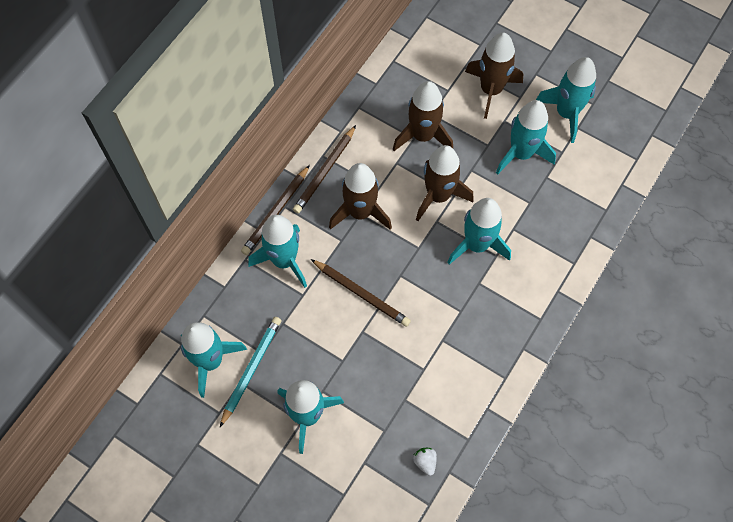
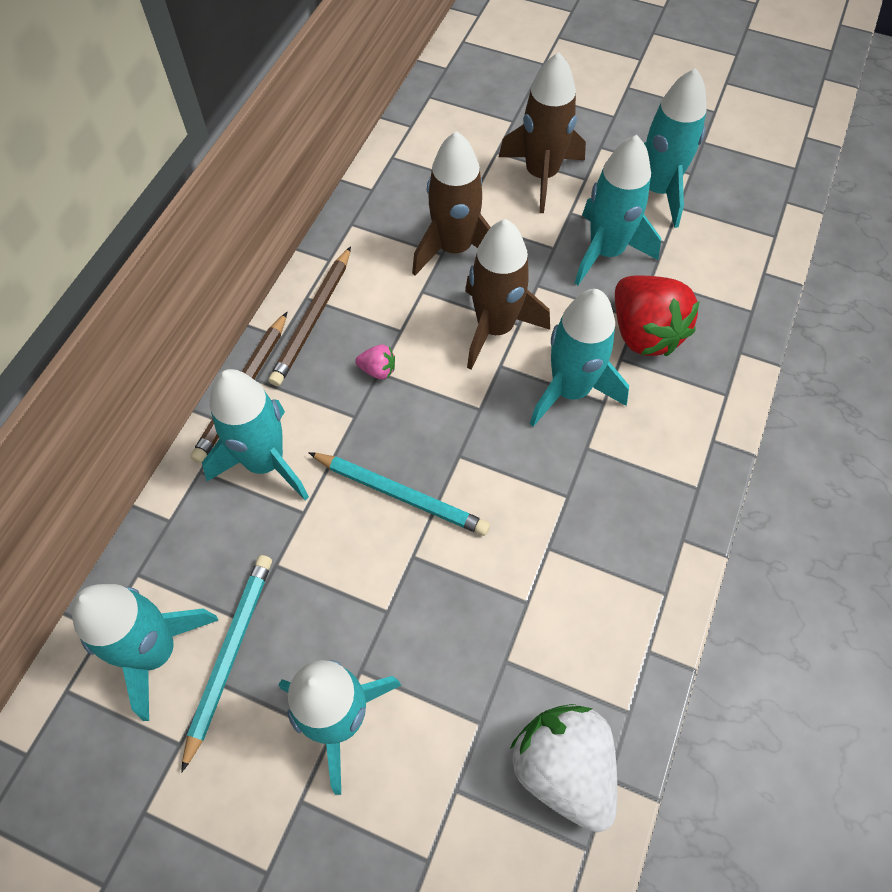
camera: 10 degrees left, 5 degrees down
(360, 212) = (378, 370): brown rocket -> pink strawberry
(361, 294) = (401, 495): brown pencil -> turquoise pencil
(425, 462) = (563, 768): white strawberry -> white strawberry, size x2.34
(532, 214) = (644, 333): none -> red strawberry

